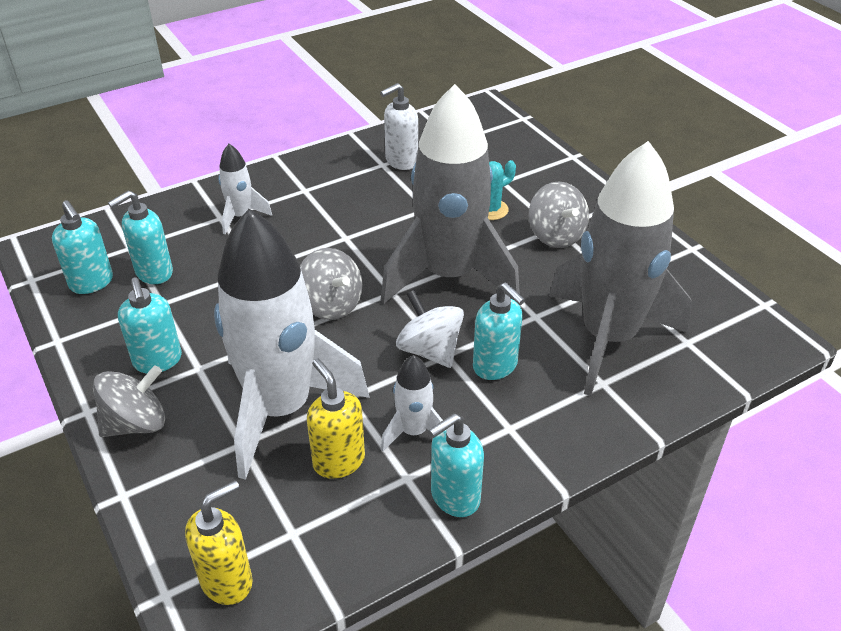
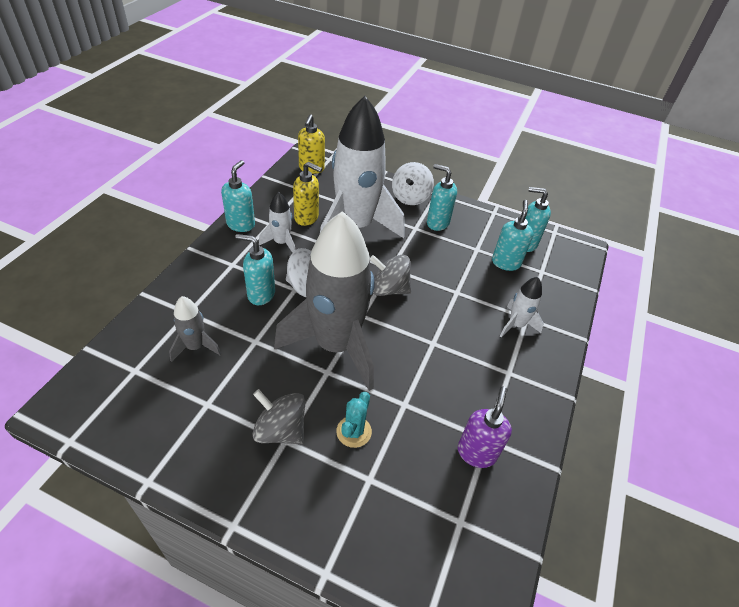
camera: 140 degrees right, 5 degrees up
(136, 423) = (410, 197): grey spinning top -> white spinning top
(401, 161) = (476, 452): white soap dispenser -> purple soap dispenser
(608, 338) = (195, 347): grey rocket -> grey rocket, size x0.43

